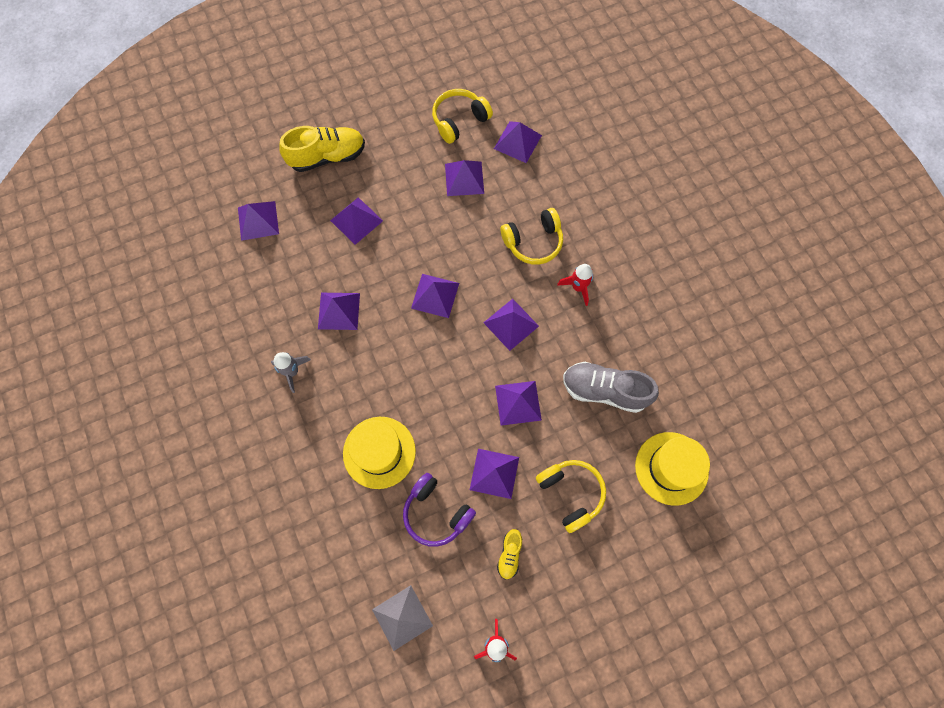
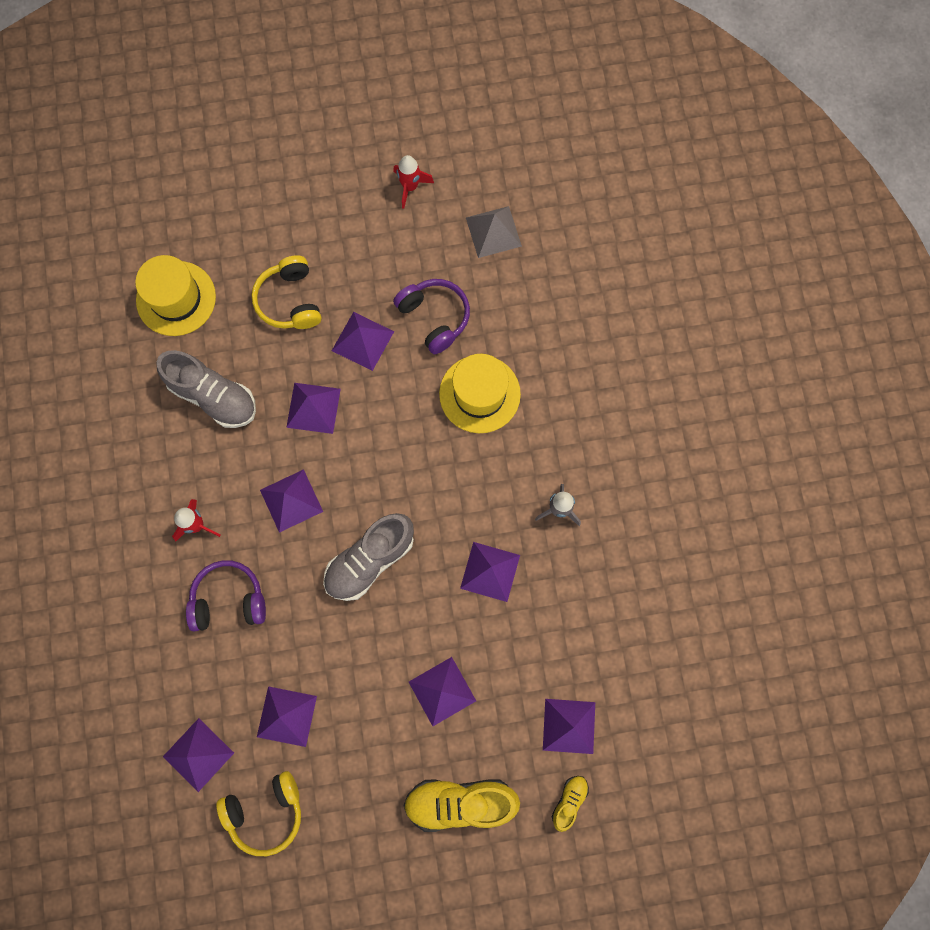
camera: 165 degrees left, 5 degrees up
(435, 295) = (370, 560): purple pyramid -> grey shoe
(509, 555) = (372, 260): yellow shoe -> yellow shoe (569, 801)
(533, 242) = (228, 599): yellow headphones -> purple headphones

